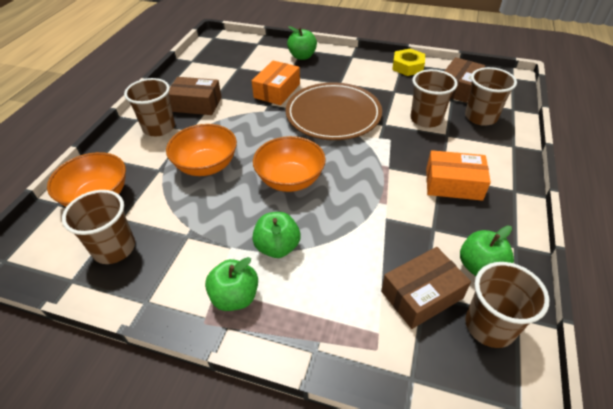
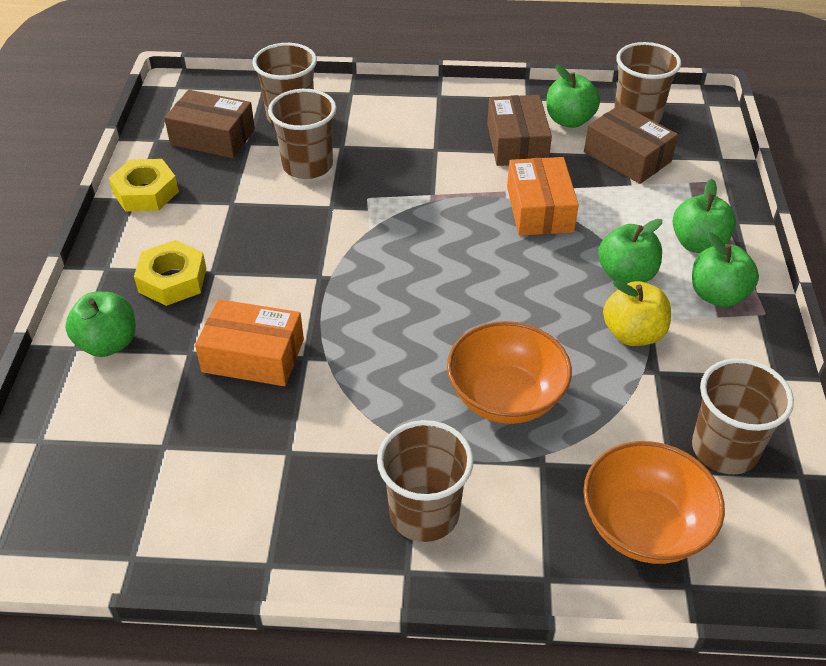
camera: 105 degrees left, 0 degrees up
(196, 104) = (326, 477): brown box -> brown box (517, 143)
(223, 233) = (633, 334): none -> yellow apple
(290, 180) = (498, 287): orange bowl -> none
(295, 306) = (698, 244): none -> green apple
(333, 114) = (317, 265): brown plate -> none
(337, 72) = (172, 280): none -> yellow nut
(453, 184) = (445, 139): orange box -> orange box (540, 209)

